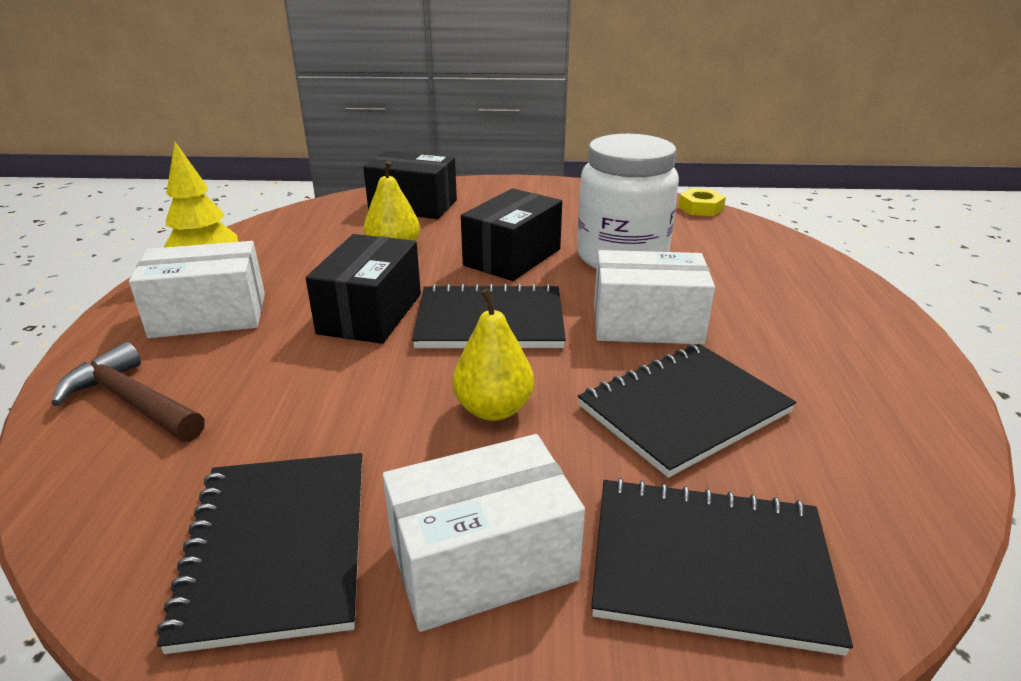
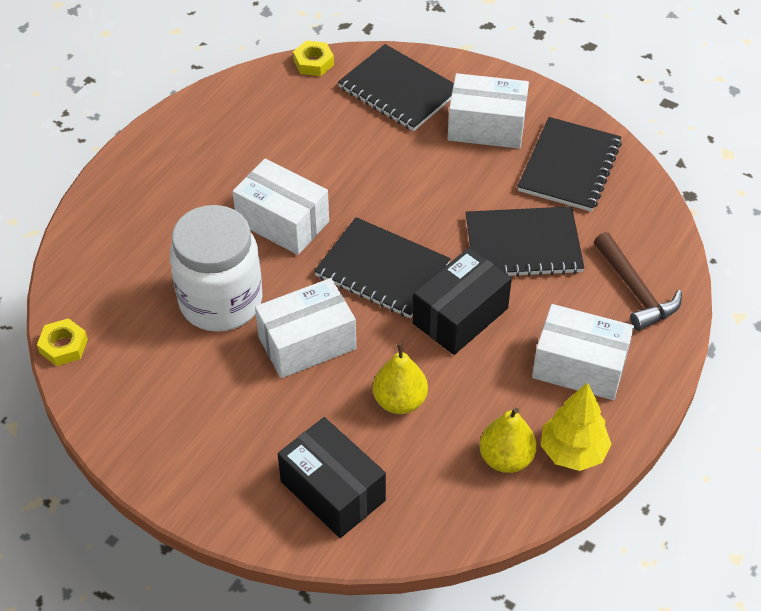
camera: 150 degrees left, 20 degrees up
(493, 409) = (431, 197): yellow pear -> yellow pear (506, 458)
(512, 257) = (307, 343): black box -> white box
(684, 409) = (331, 155): black notebook -> black notebook (523, 245)
(916, 550) = (313, 63): none -> yellow nut

